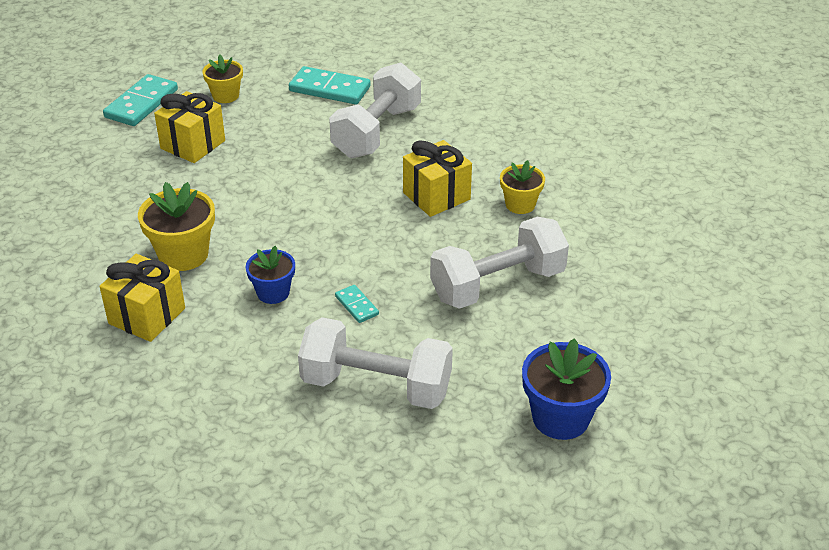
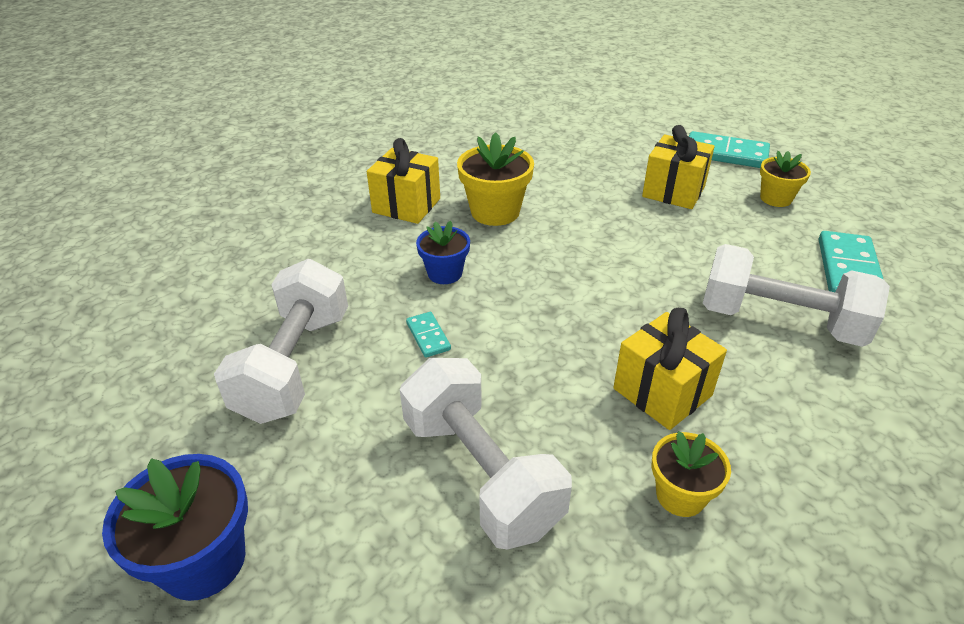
camera: 85 degrees right, 0 degrees up
(356, 305) = (428, 336): turquoise domino -> turquoise domino turned 75 degrees counterclockwise

